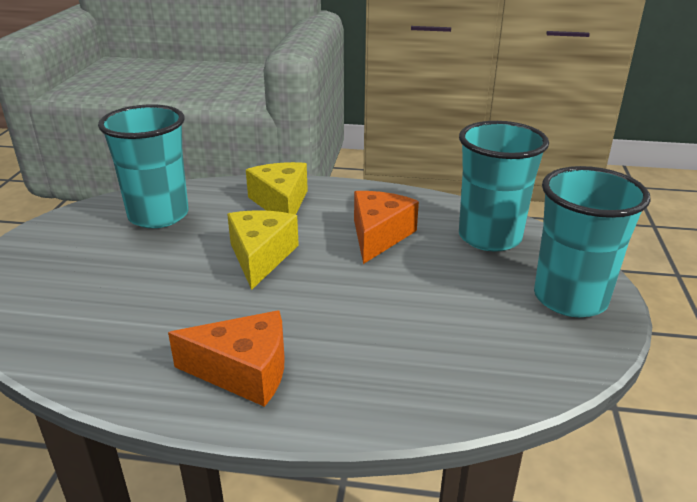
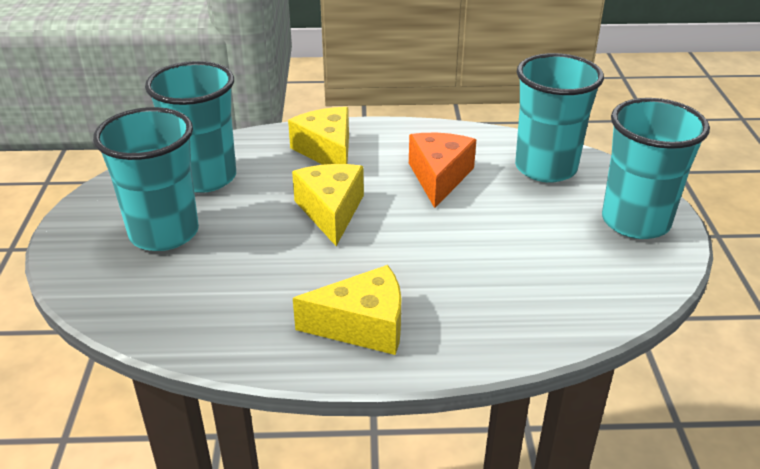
camera: 10 degrees left, 5 degrees up
(97, 260) = (164, 233): none -> turquoise cup
(244, 371) = (363, 325): orange cheese -> yellow cheese

